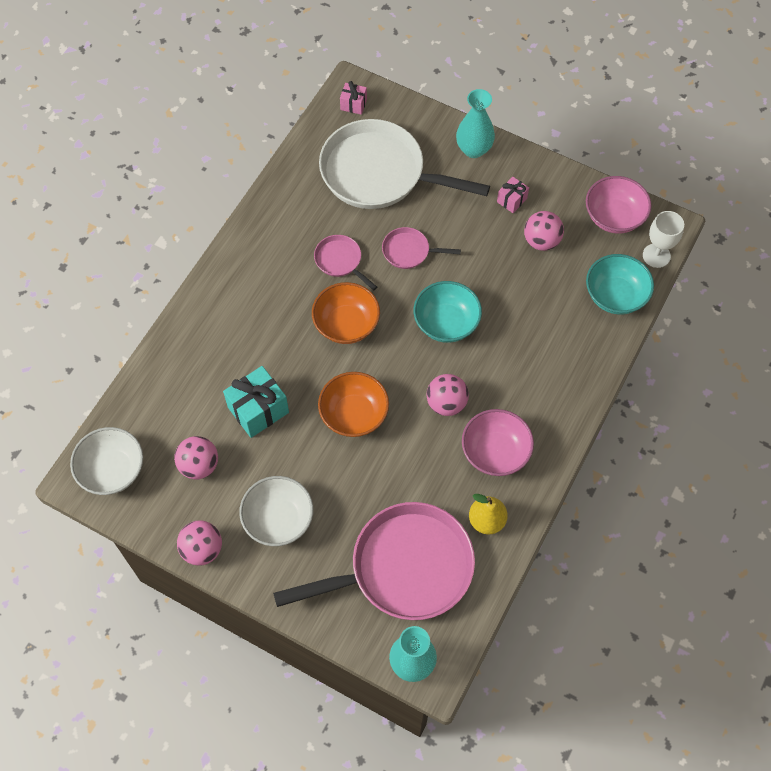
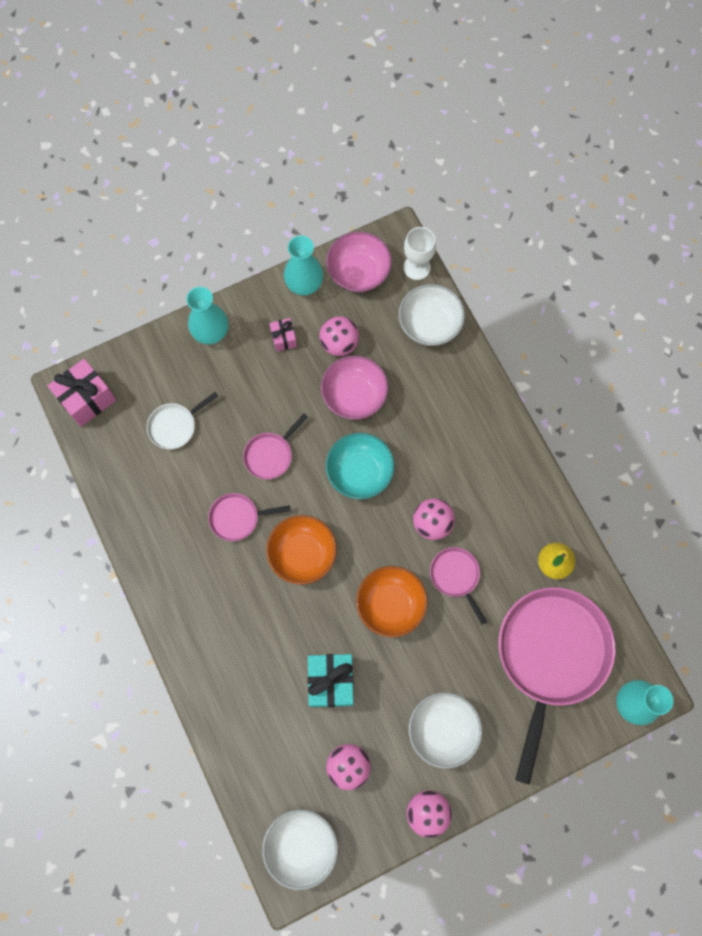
camera: 55 degrees left, 10 degrees up
(353, 104) = (87, 399): pink gift -> pink gift, size x1.85
(379, 173) = (175, 426): white pan -> white pan, size x0.44
(415, 450) = (456, 576): none -> pink pan
(495, 452) = (500, 515): pink bowl -> pink bowl (354, 395)
(569, 186) = (304, 285): none -> turquoise vase
(615, 295) = (429, 324): turquoise bowl -> white bowl

